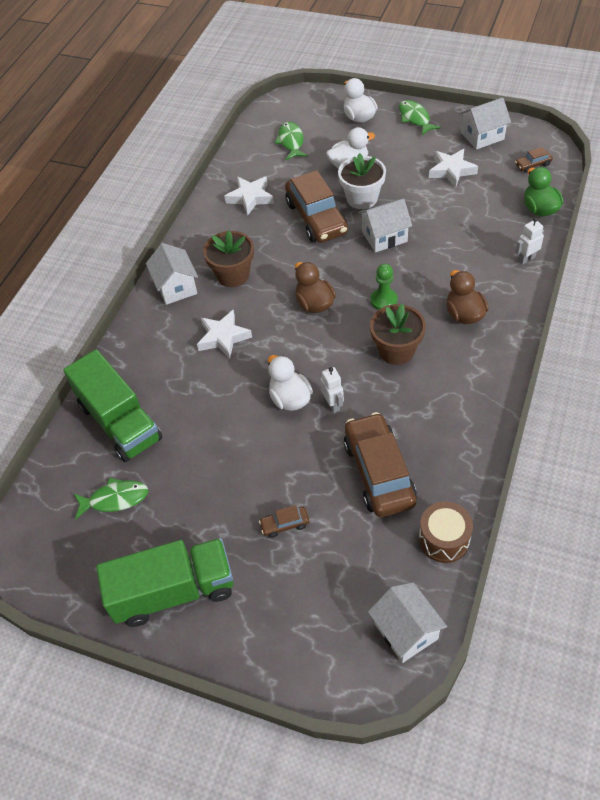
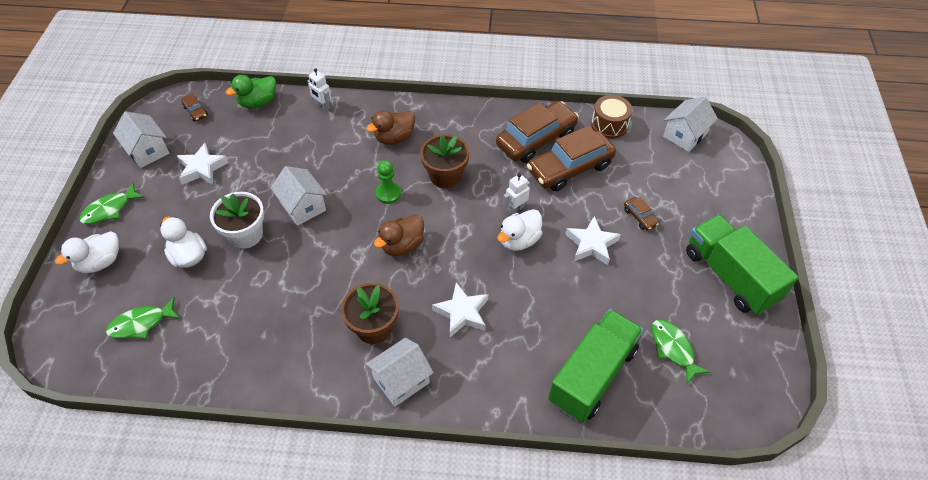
camera: 110 degrees left, 0 degrees up
(250, 198) = (246, 343): white star -> white star (591, 244)
(316, 218) = (278, 269): brown car -> brown car (536, 139)

